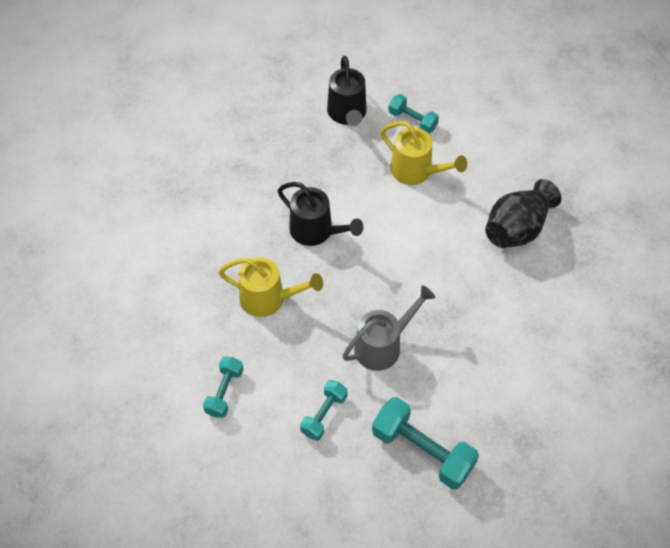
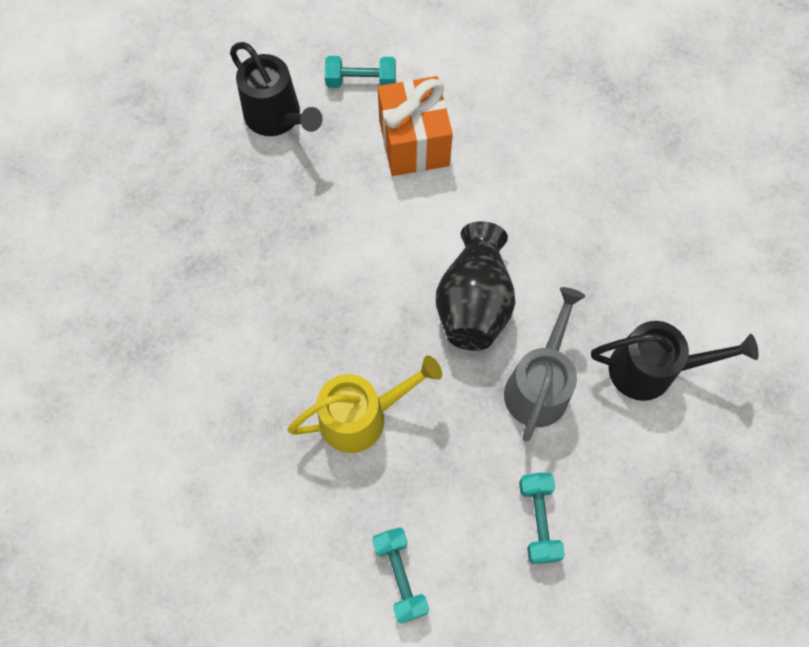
camera: 35 degrees left, 10 degrees up
(316, 231) = (354, 292): black watering can -> black watering can (651, 370)
(416, 171) = (414, 143): yellow watering can -> orange gift
(422, 450) = (678, 485): turquoise dumbbell -> none
(517, 228) = (576, 145): black vase -> black vase (473, 302)

